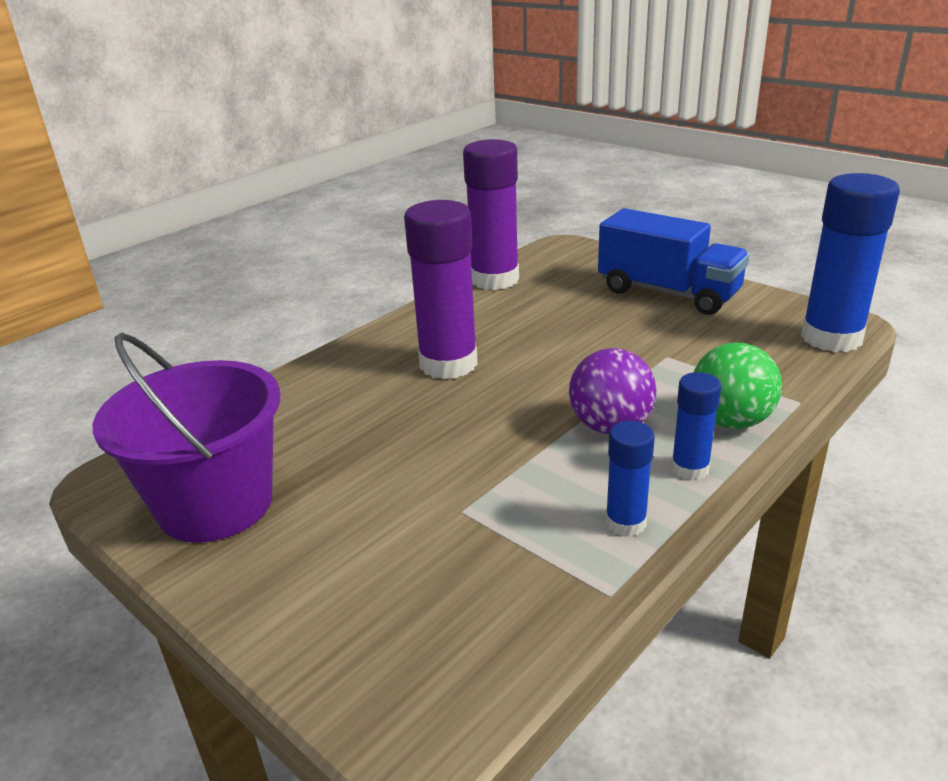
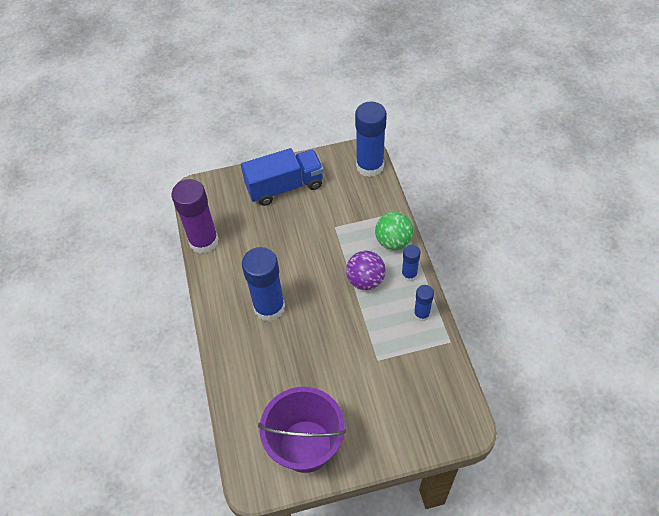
camera: 55 degrees left, 25 degrees up
(448, 364) = (269, 307): purple glue stick -> blue glue stick

